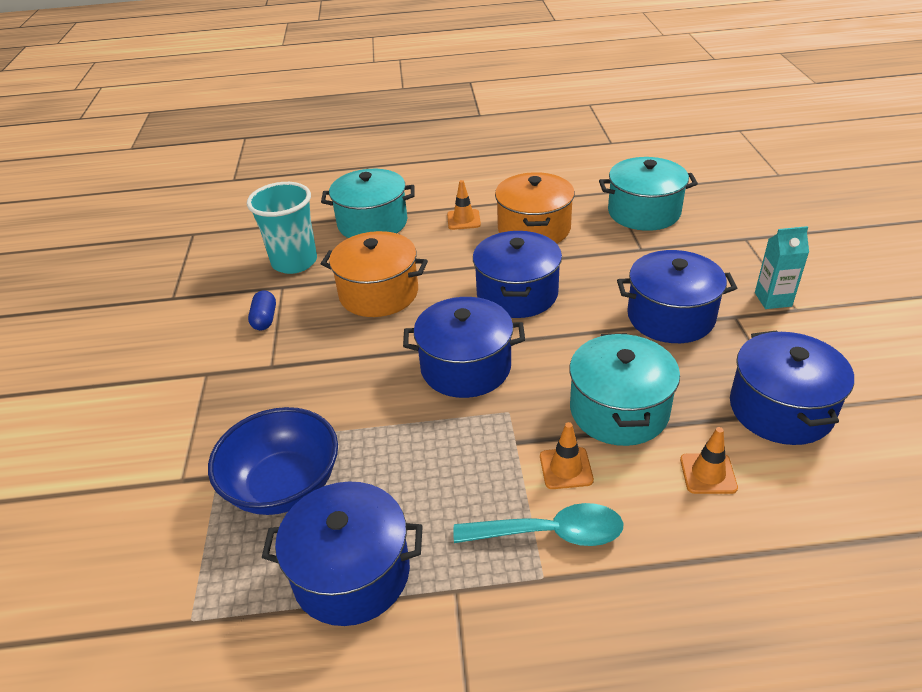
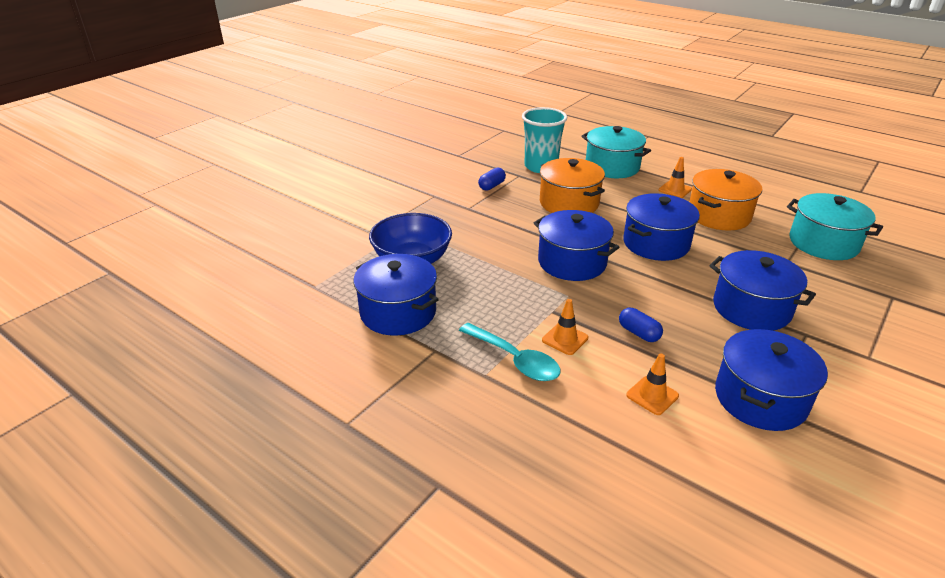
camera: 40 degrees right, 5 degrees down
(619, 410) = (638, 333): turquoise pot -> blue capsule
(773, 299) = (857, 342): turquoise carton -> none

